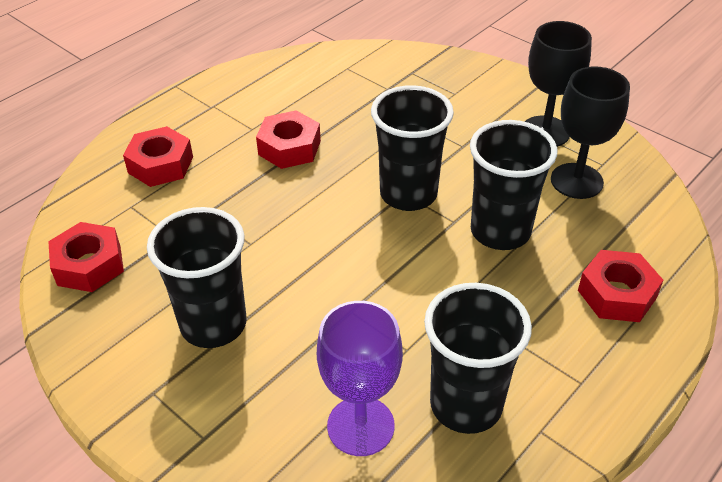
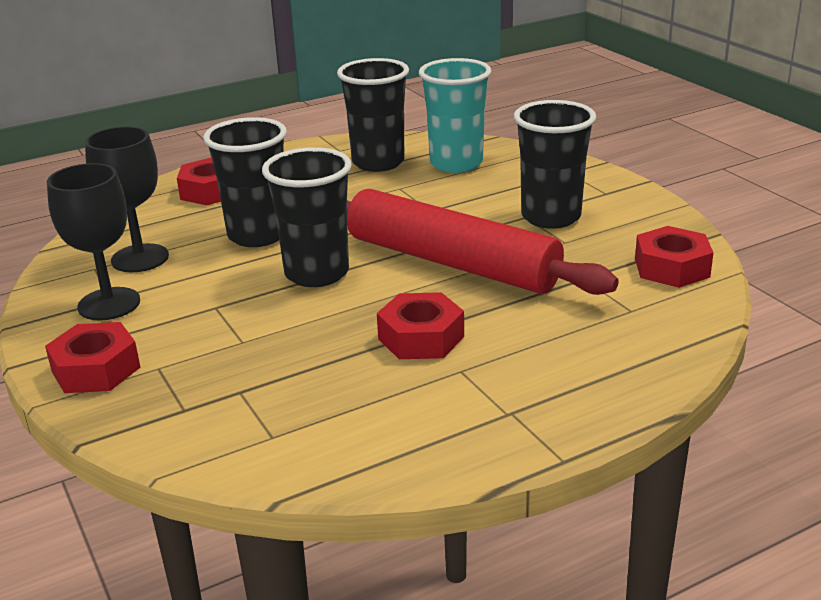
camera: 160 degrees left, 15 degrees down
(160, 165) = (593, 346): red nut -> red nut (96, 369)
(296, 232) = (452, 262): none -> red rolling pin
(360, 426) = (456, 163): purple goblet -> turquoise cup

